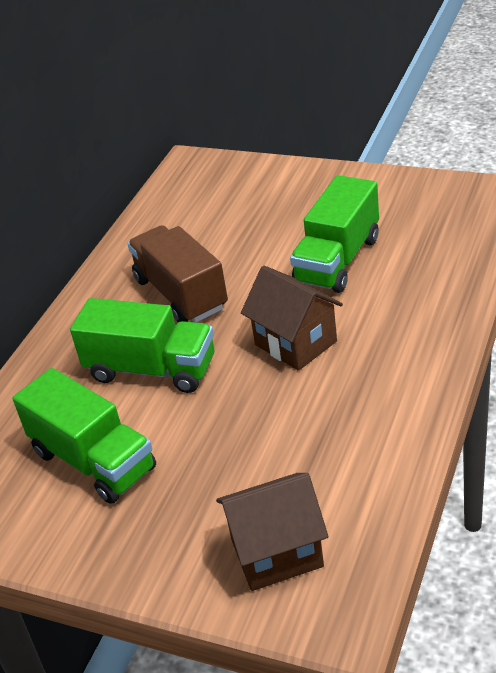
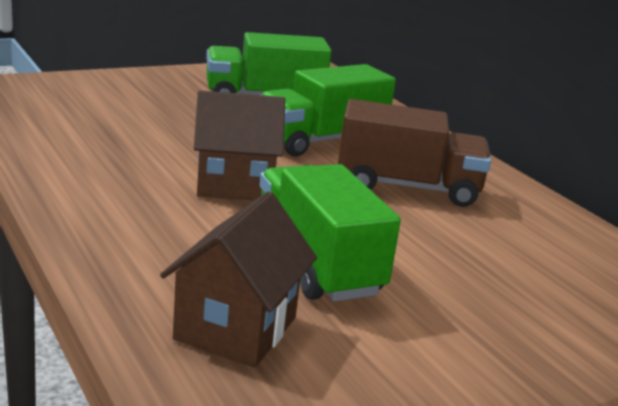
camera: 120 degrees right, 15 degrees down
(277, 553) = (70, 95): brown house -> brown house (236, 328)

